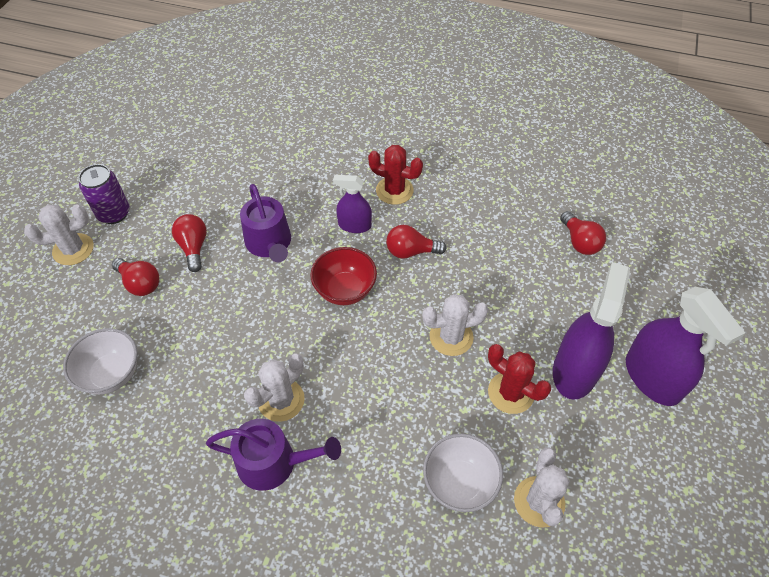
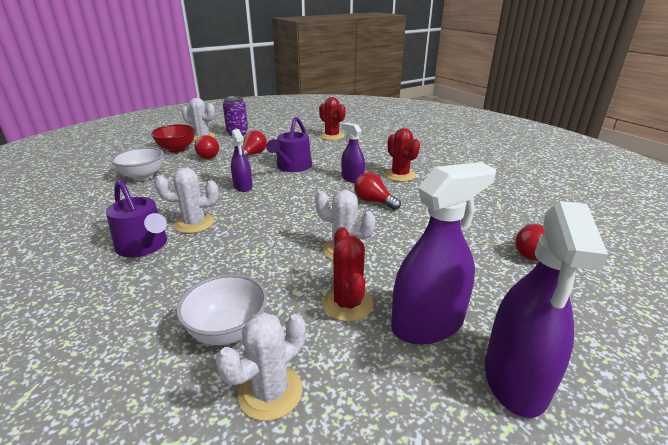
camera: 40 degrees right, 25 degrees down
(245, 151) = (332, 136): none -> red cactus
(256, 312) = (243, 186): none -> purple spray bottle
(345, 290) = (305, 199): red bowl -> red bowl (177, 149)

